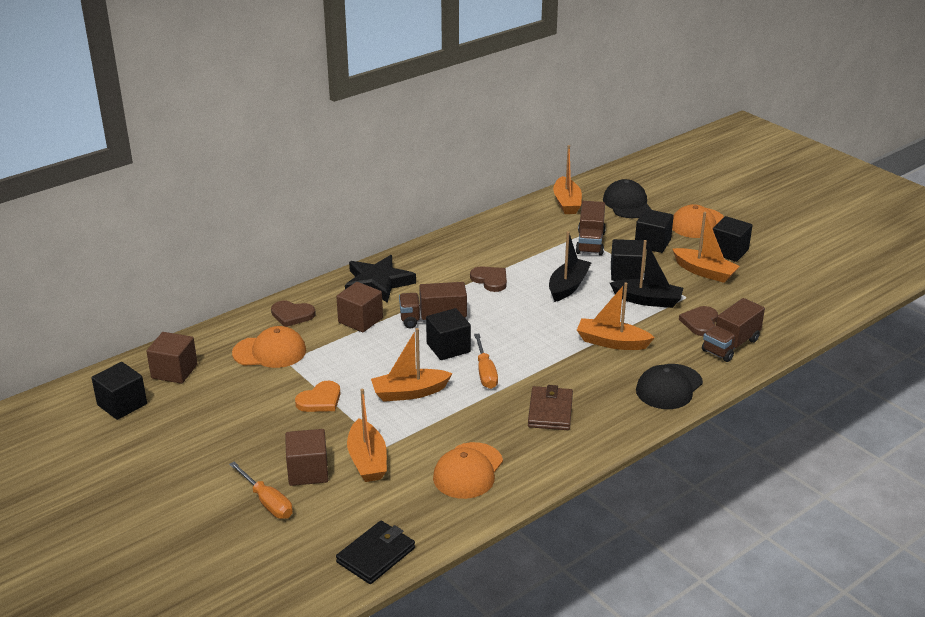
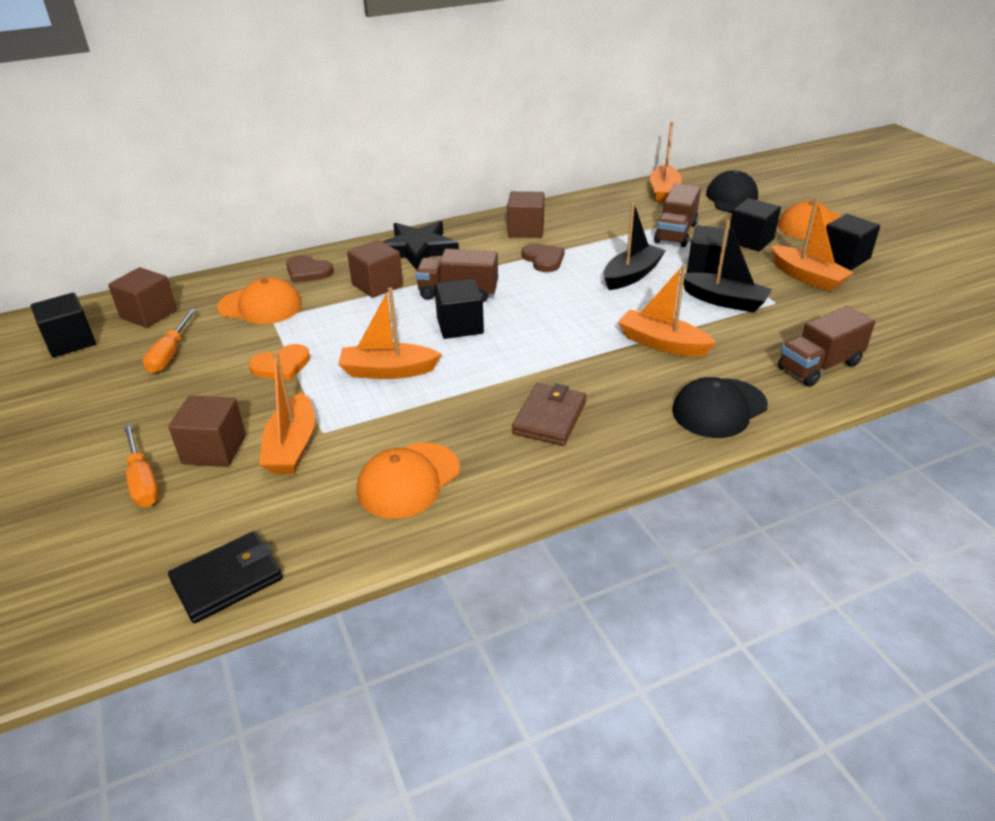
camera: 15 degrees right, 5 degrees up
(463, 253) = (526, 230): none -> brown cube
(485, 372) = (490, 359): orange screwdriver -> orange screwdriver (170, 354)
(700, 323) = (785, 334): brown heart -> none

